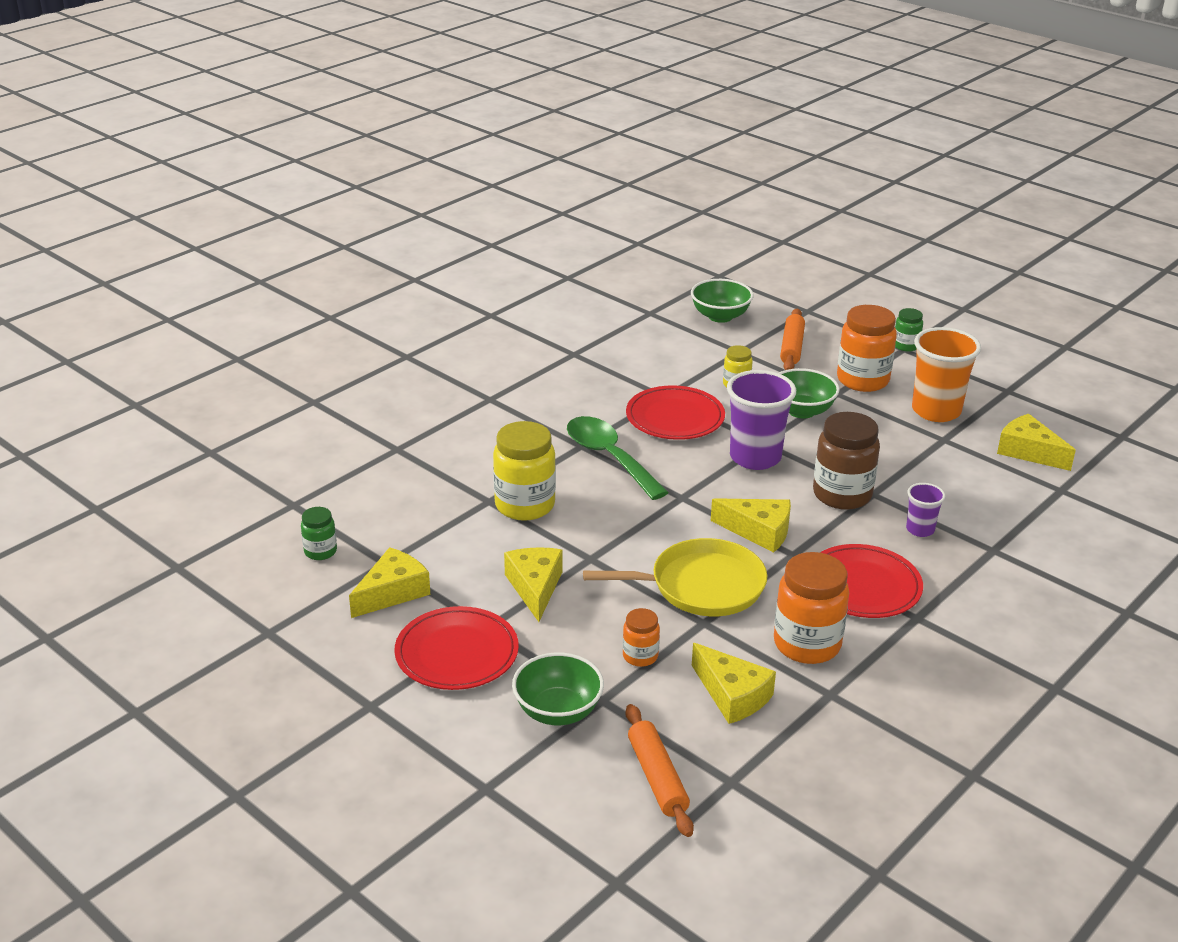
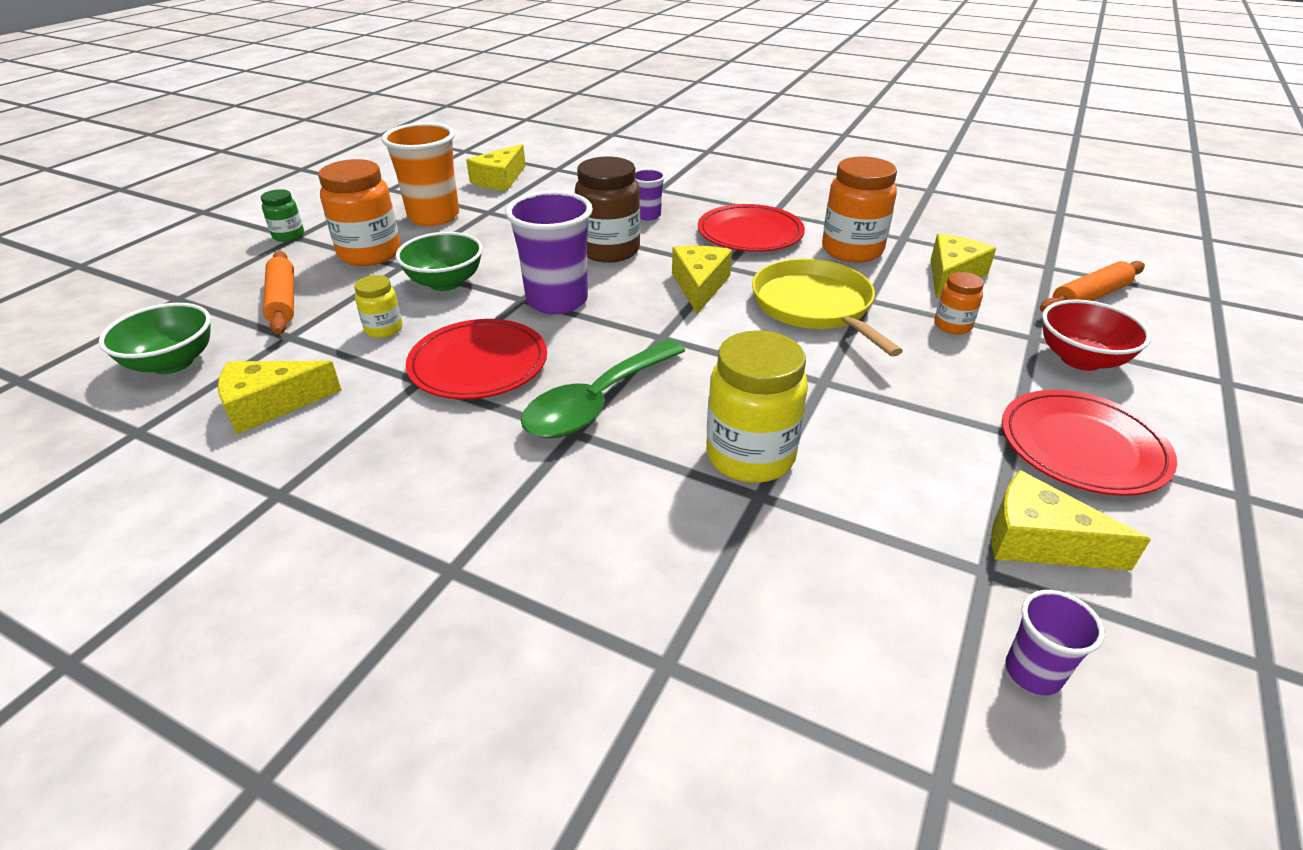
camera: 105 degrees left, 5 degrees up
(320, 551) = (1033, 672): green jar -> purple cup
(535, 587) = (911, 412): yellow cheese -> yellow cheese (270, 405)
(558, 711) = (1080, 359): green bowl -> red bowl
(791, 347) = (283, 301): orange rolling pin -> orange rolling pin turned 75 degrees clockwise

